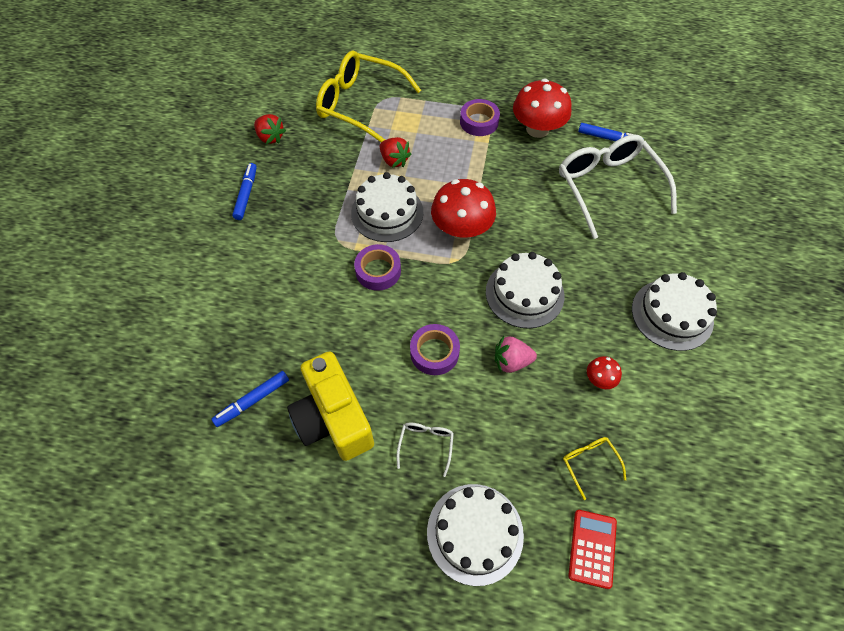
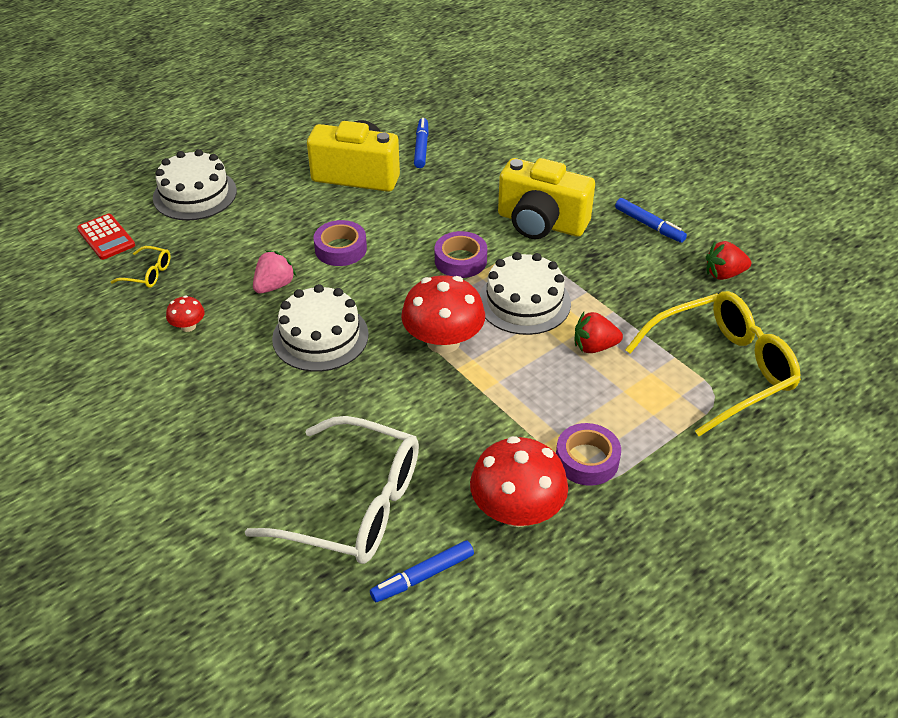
camera: 130 degrees right, 15 degrees down
(294, 252) = (541, 223): none -> yellow camera
(426, 444) = (279, 205): white glasses -> none
(672, 314) = (164, 424): white cake -> none

